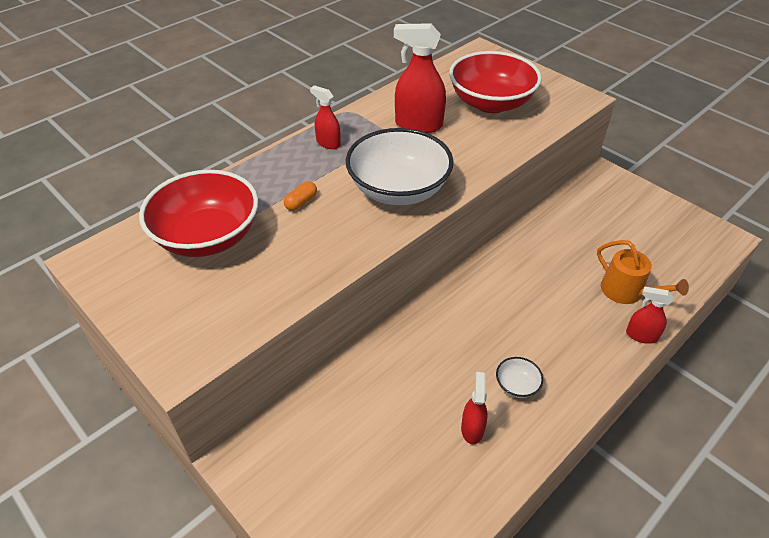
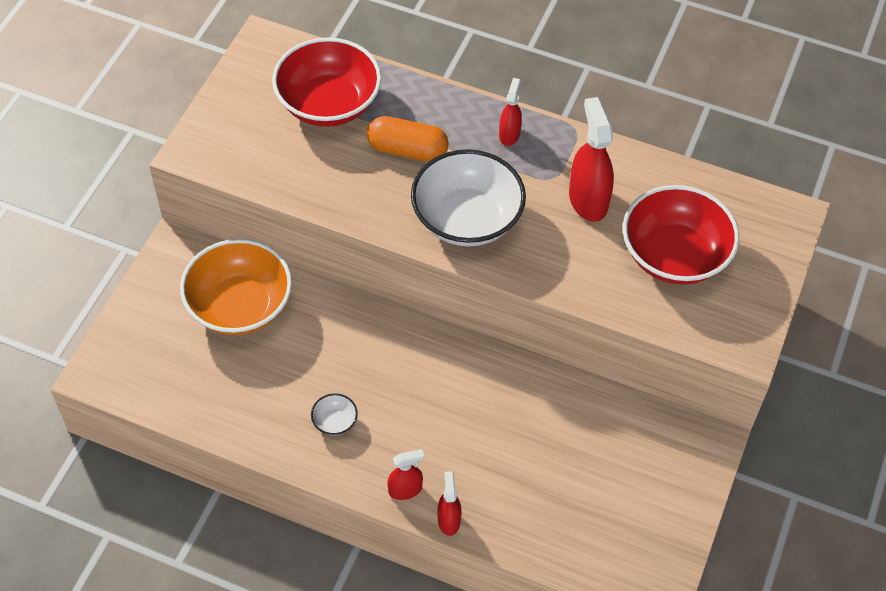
camera: 65 degrees right, 10 degrees up
(301, 202) = (407, 150): orange capsule -> orange capsule, size x1.99
(349, 423) = (240, 306): none -> orange bowl
(472, 429) = (272, 398): red spray bottle -> red spray bottle (405, 489)
(626, 292) = (507, 497): orange watering can -> none

